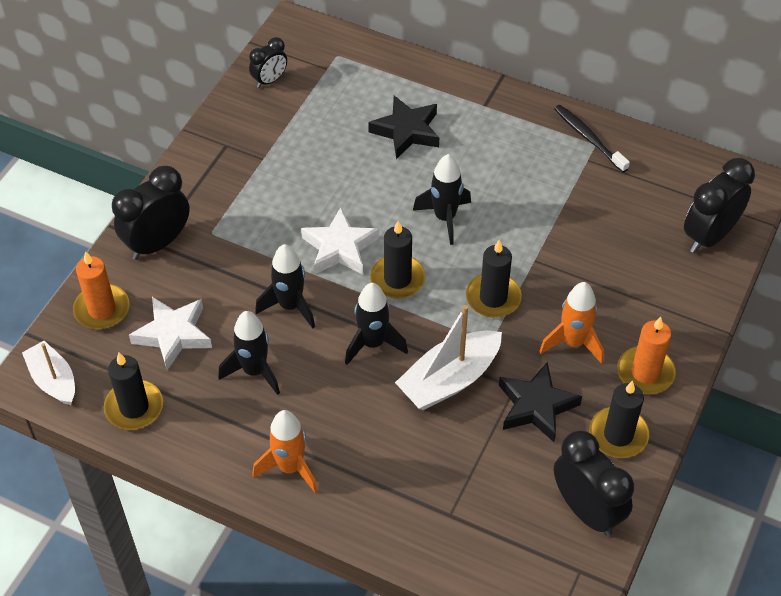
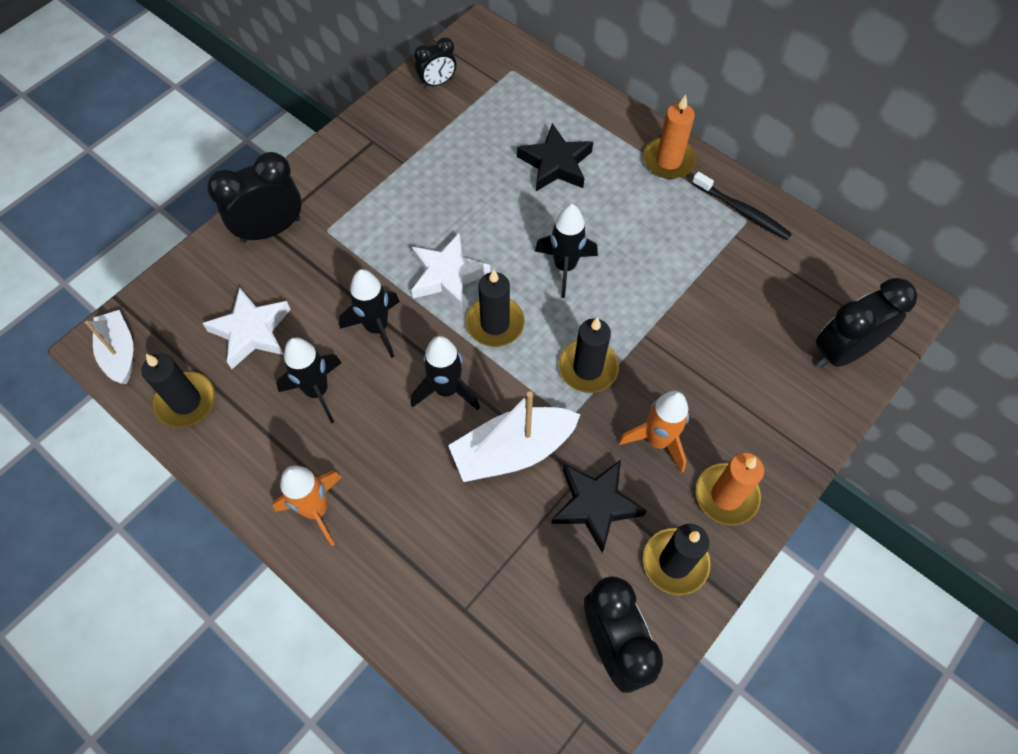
camera: 15 degrees right, 10 degrees up
(102, 309) = (193, 287): orange candle -> orange candle (668, 160)
(588, 138) = (742, 211): black toothbrush -> black toothbrush turned 150 degrees clockwise

